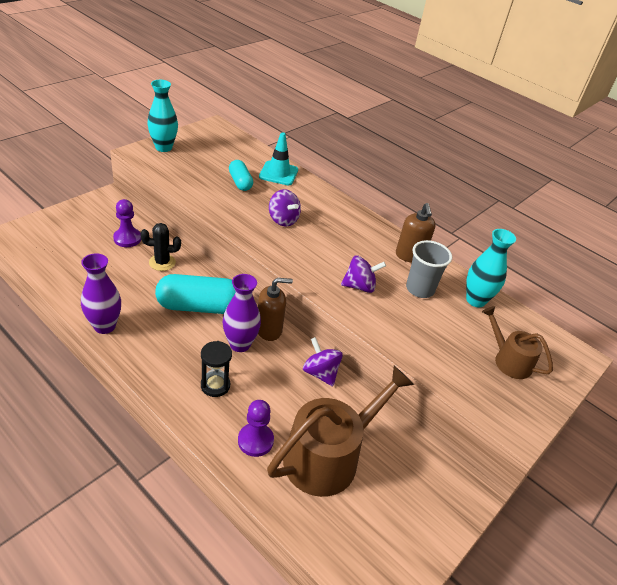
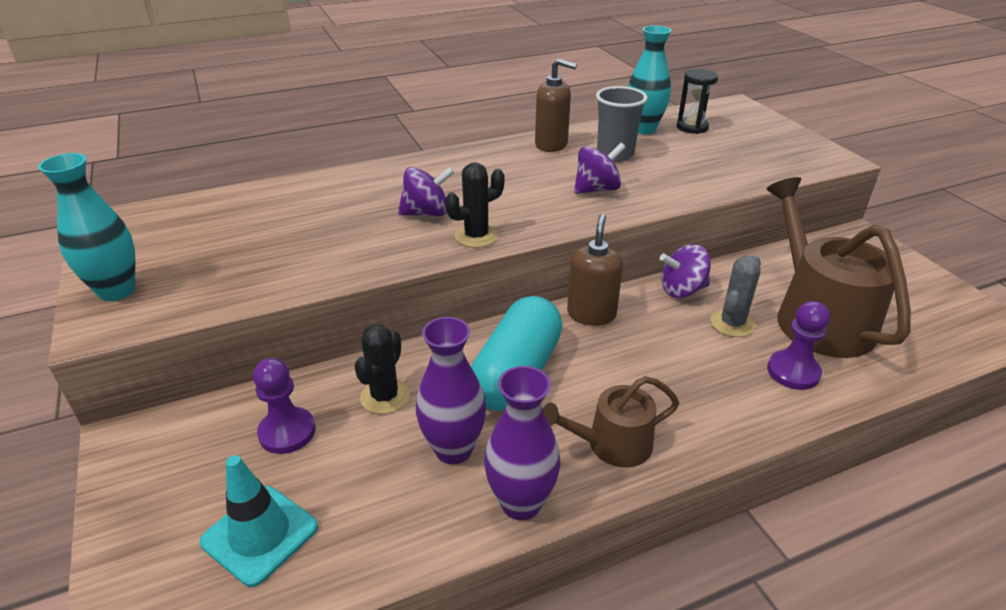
camera: 60 degrees left, 5 degrees down
(215, 385) = (689, 389): black hourglass -> black hourglass (692, 127)
(240, 182) = (302, 230): turquoise capsule -> none
(240, 344) = (612, 348): purple vase -> purple vase (453, 449)
(269, 243) = (476, 236): none -> black cactus
(278, 173) = (307, 192): turquoise traffic cone -> turquoise traffic cone (260, 534)
(294, 404) = (732, 323): none -> grey cactus
(359, 286) = (597, 189): purple spinning top -> purple spinning top turned 45 degrees clockwise
(509, 360) = (739, 137): brown watering can -> brown watering can (612, 444)

